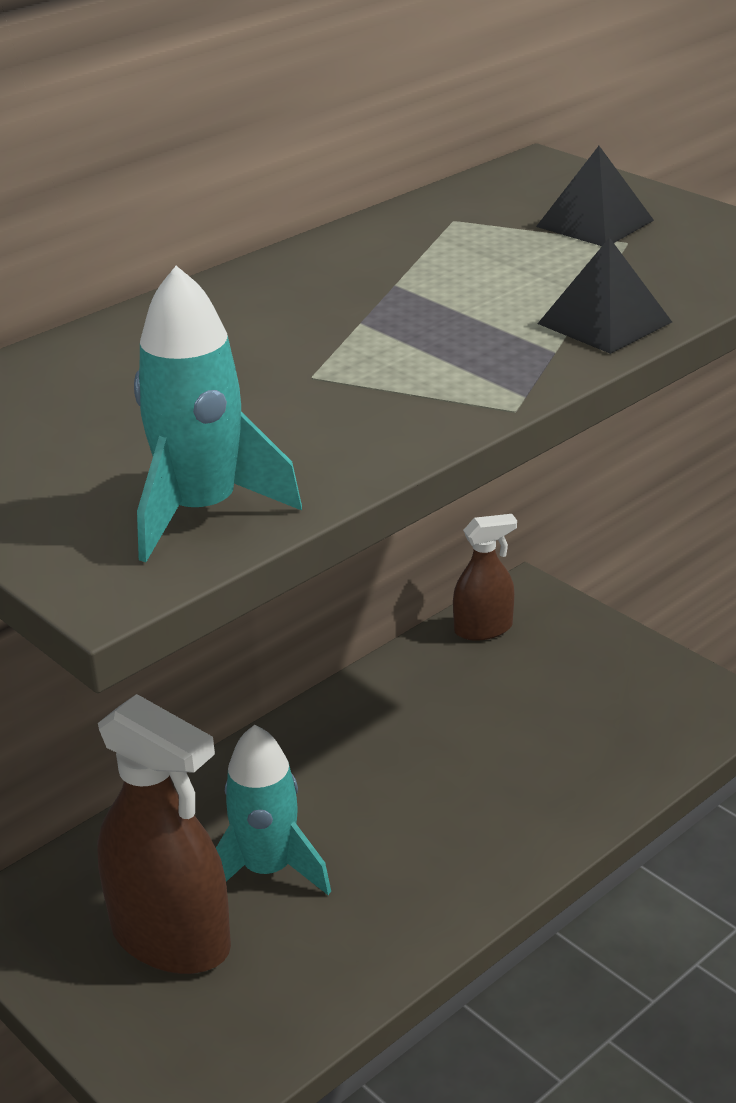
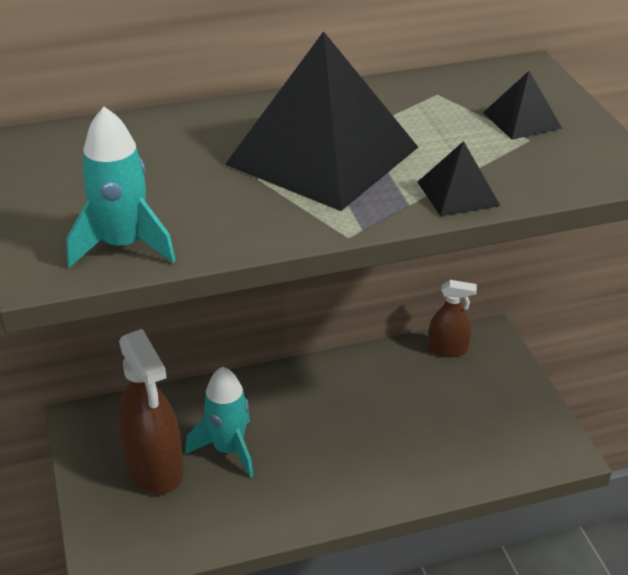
camera: 25 degrees right, 5 degrees up
(376, 326) = (322, 155): none -> black pyramid

